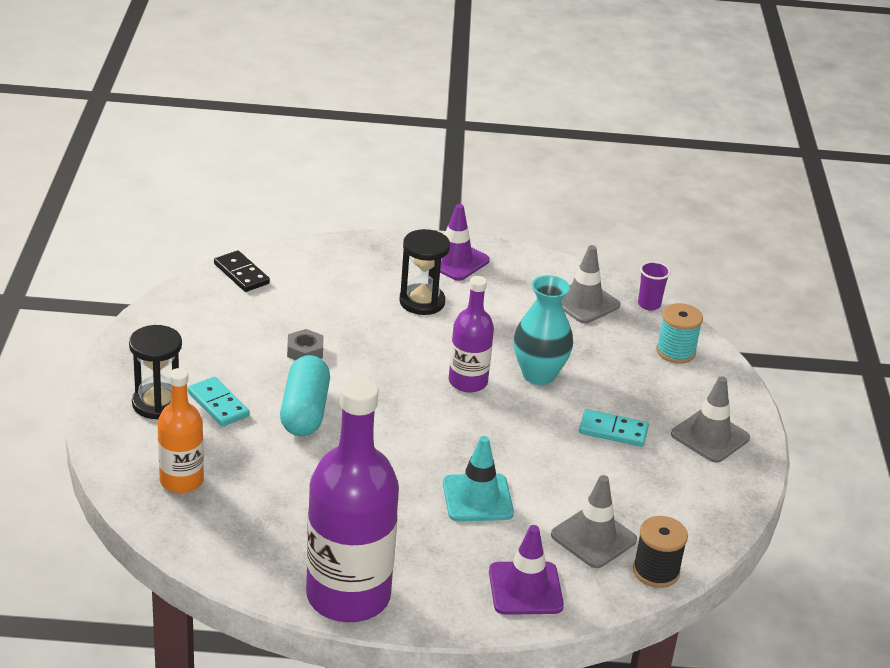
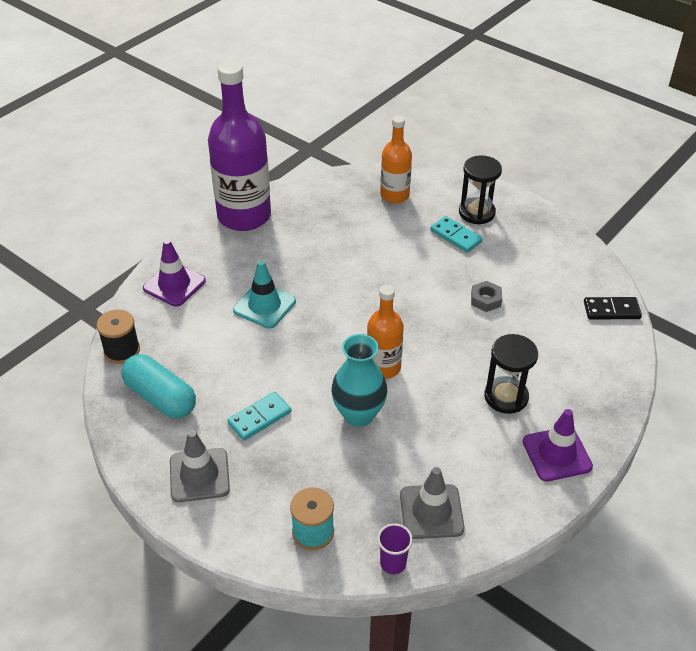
camera: 130 degrees right, 10 degrees up
(218, 404) = (456, 236): turquoise domino -> turquoise domino turned 45 degrees clockwise
(304, 411) = (417, 270): turquoise capsule -> turquoise capsule (161, 397)
(468, 382) = (383, 367): purple bottle -> orange bottle
(593, 538) = (178, 339): grey traffic cone -> none

